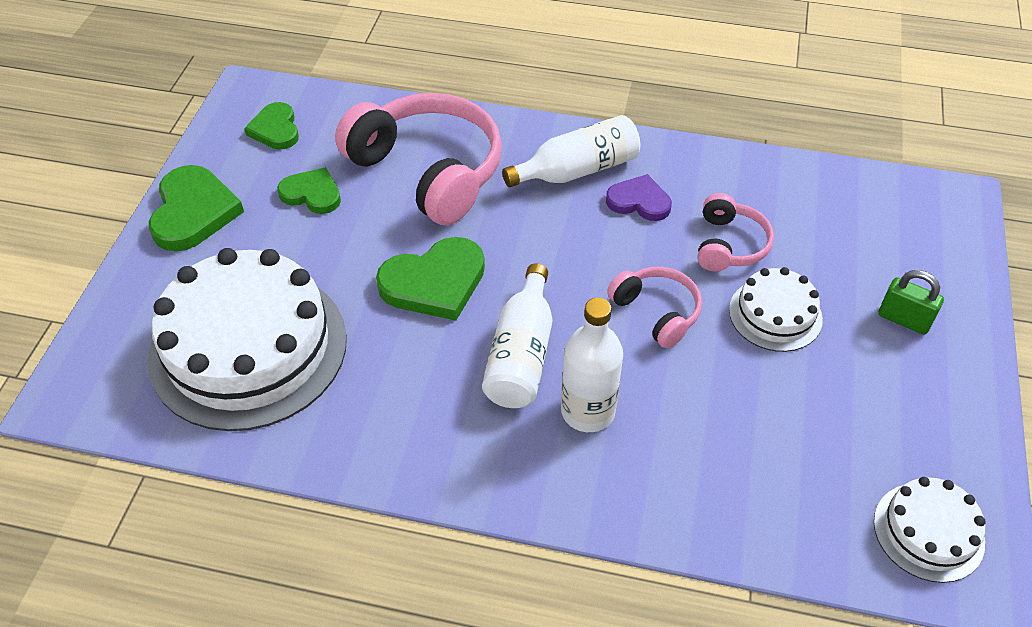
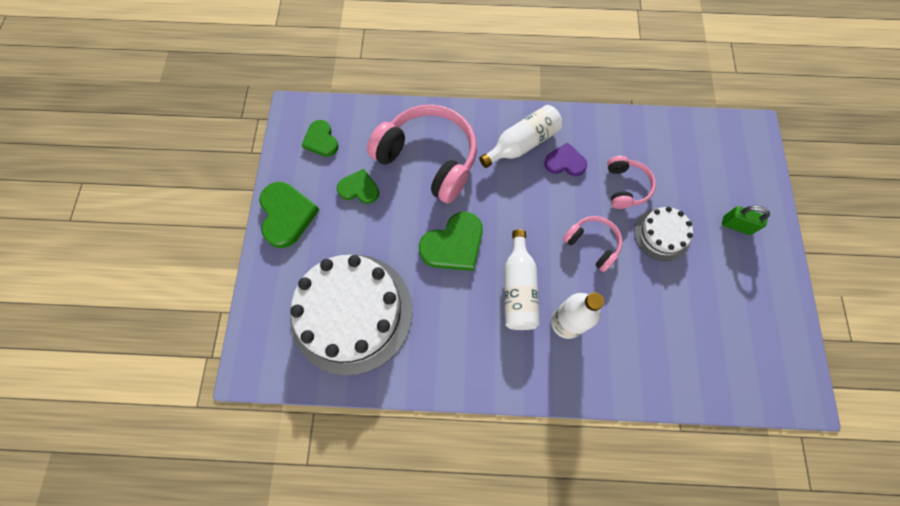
camera: 10 degrees left, 20 degrees up
(928, 532) = (771, 369): white cake -> none

